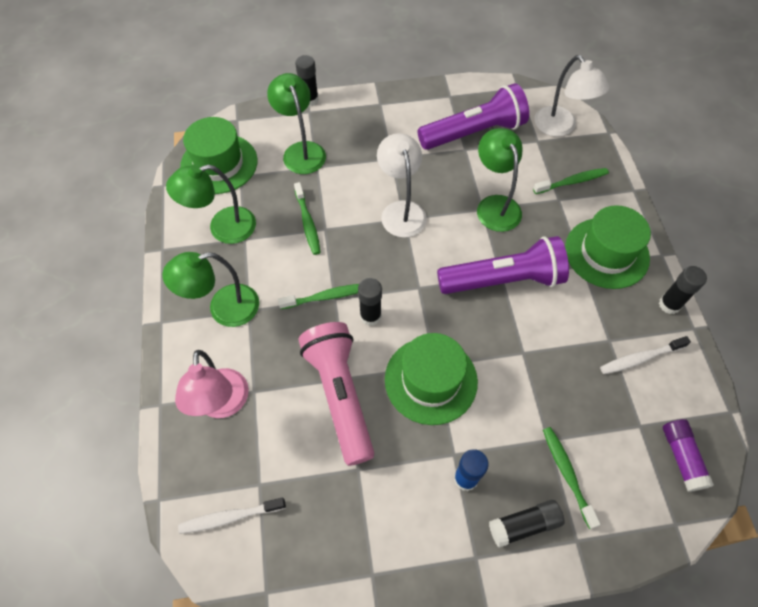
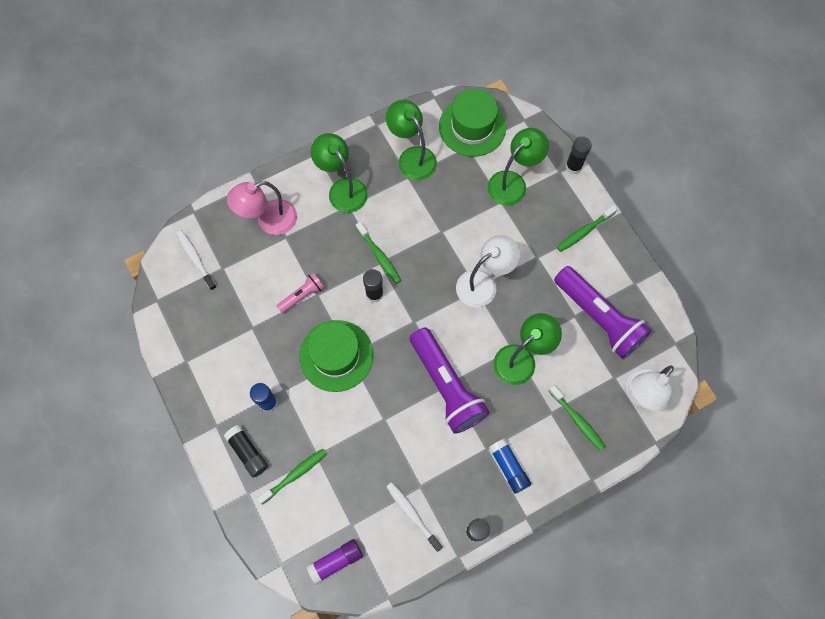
camera: 70 degrees right, 10 degrees up
(307, 223) = (441, 216): green toothbrush -> green toothbrush (584, 231)
(340, 395) = (302, 295): pink flashlight -> pink flashlight, size x0.49
(606, 253) = (508, 467): green hat -> blue glue stick

